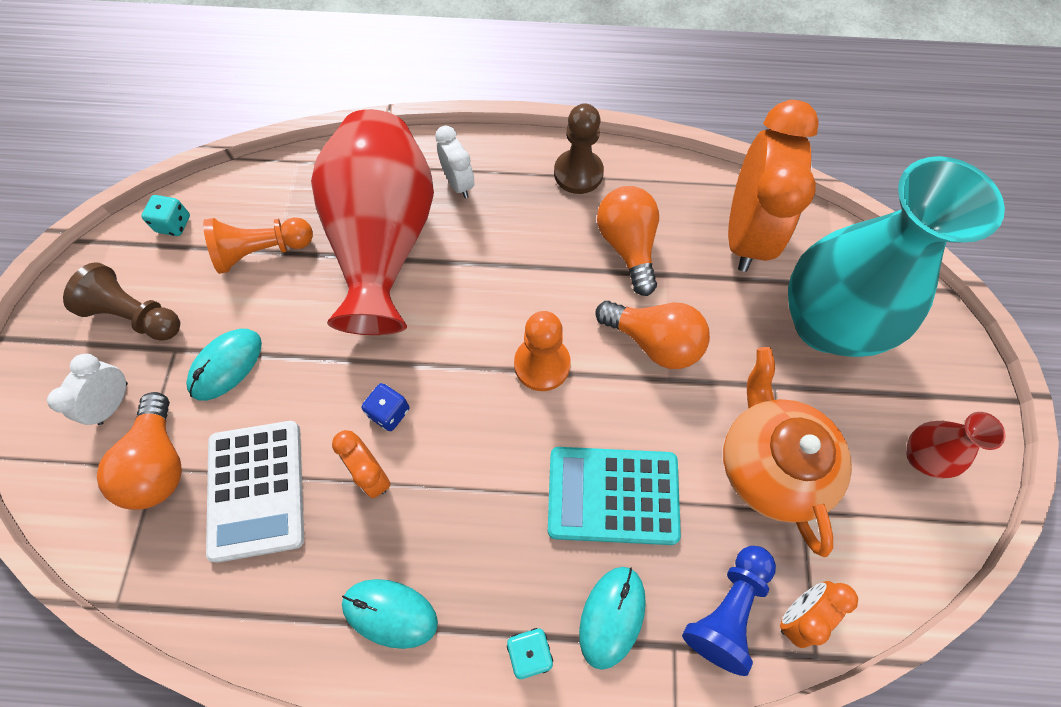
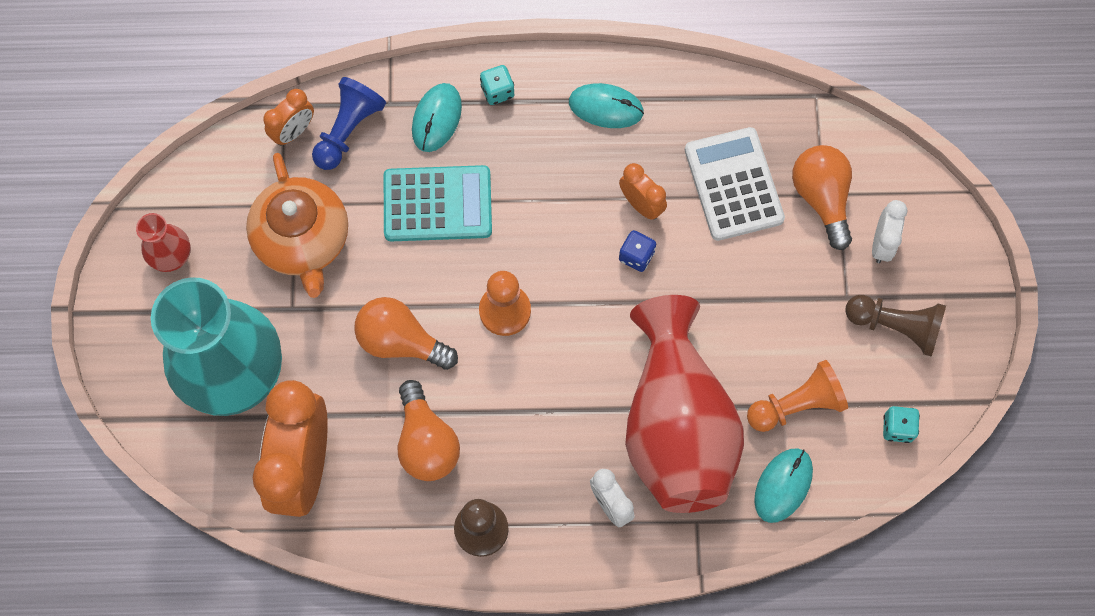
camera: 175 degrees right, 5 degrees up
(226, 365) = (793, 286): turquoise mouse -> turquoise mouse (783, 485)

